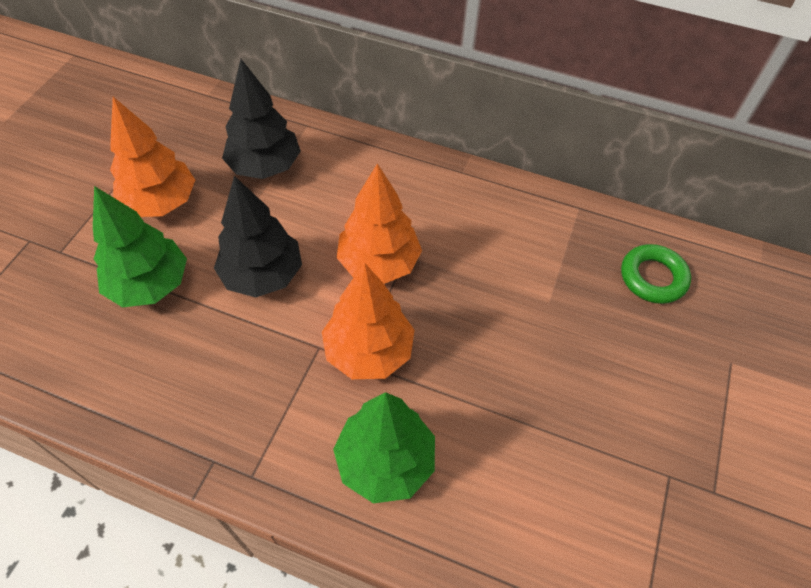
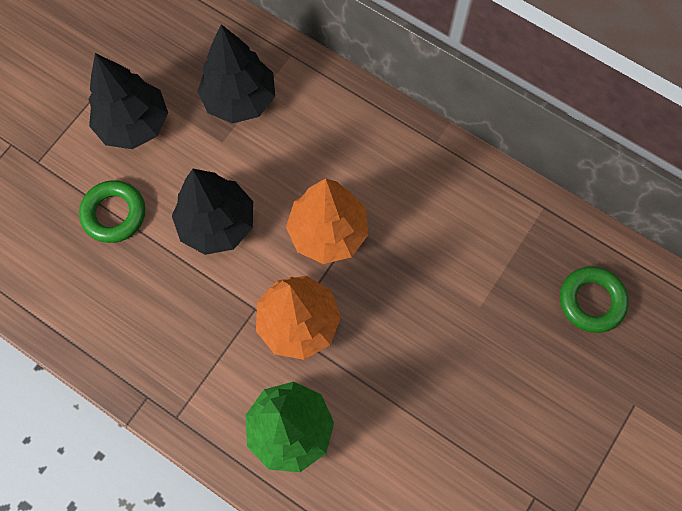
camera: 15 degrees right, 15 degrees up
(150, 285) = (114, 214): green tree -> green ring
(160, 203) = (134, 124): orange tree -> black tree

